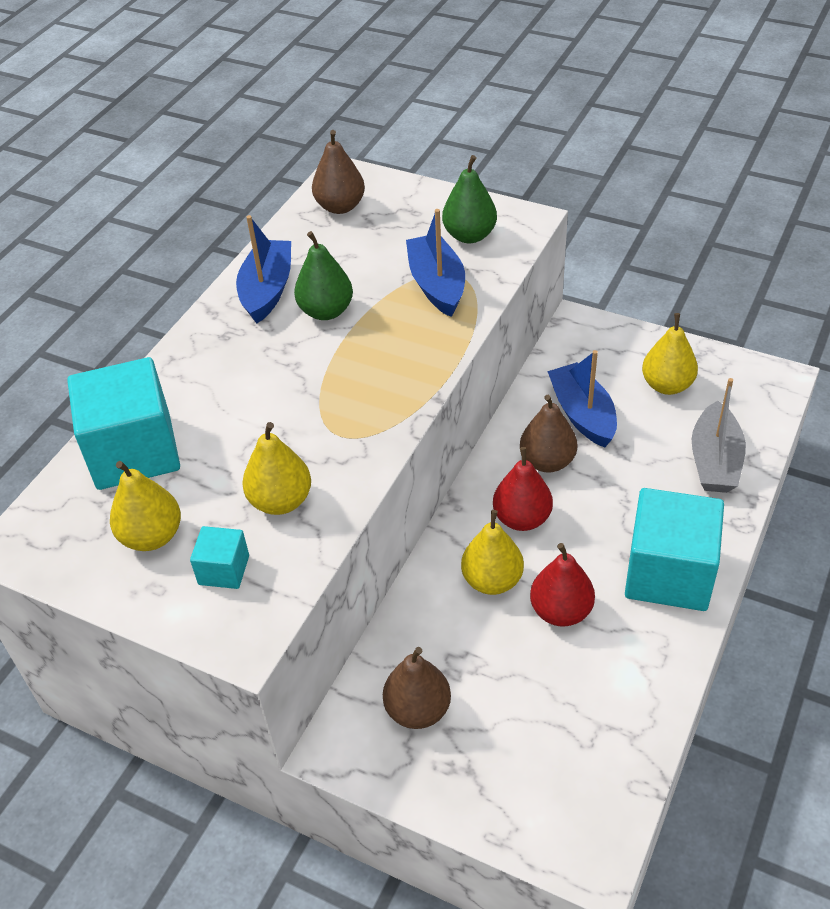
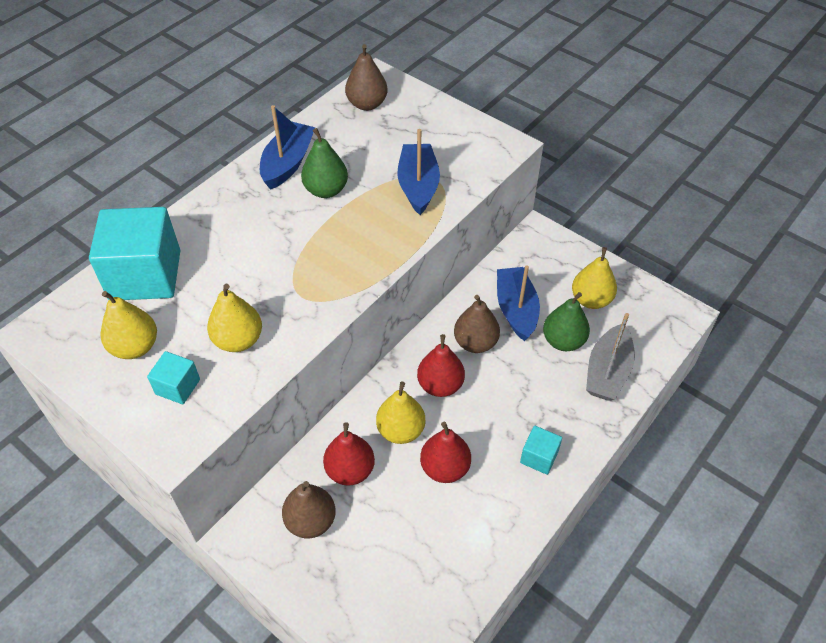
camera: 10 degrees right, 5 degrees up
(446, 640) = (350, 470): none -> red pear
(469, 235) = (458, 149): green pear -> green pear (563, 341)
(668, 573) = (539, 457): turquoise cube -> turquoise cube, size x0.47

